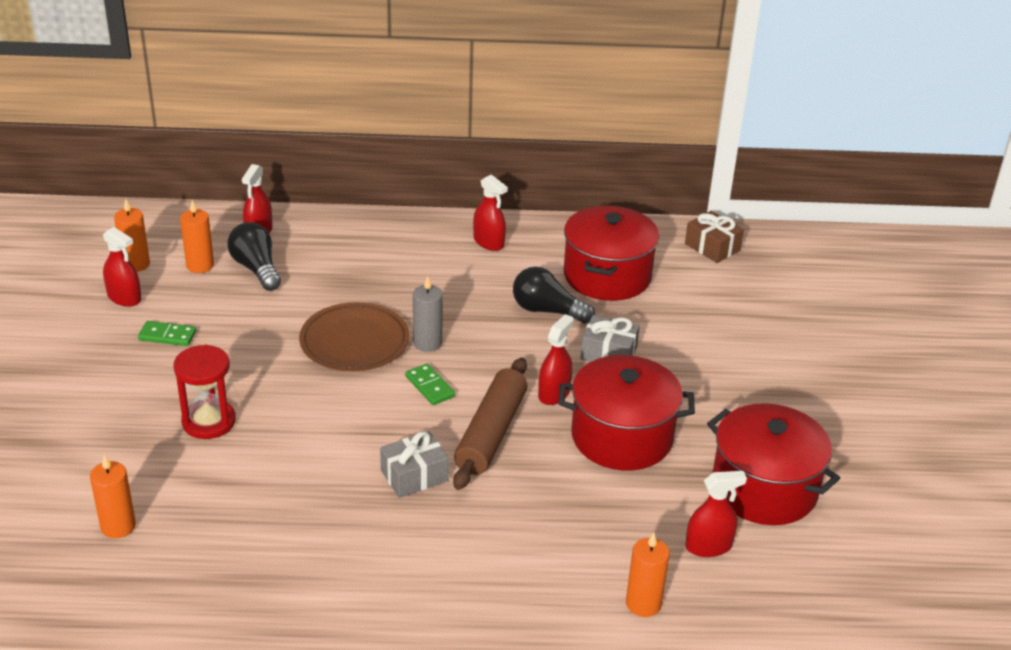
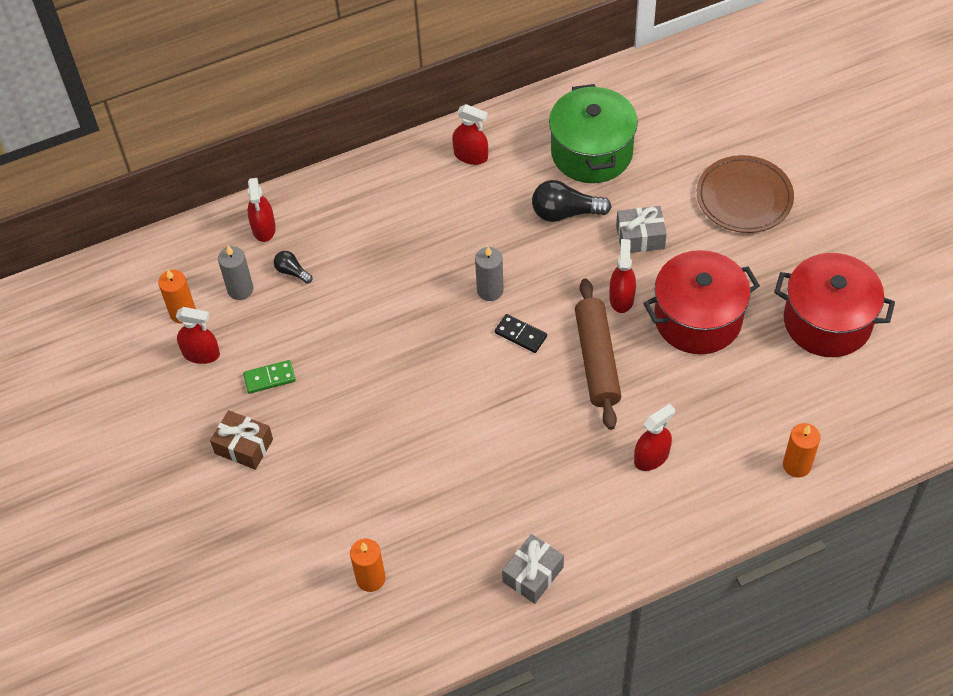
camera: 20 degrees left, 20 degrees up
(200, 265) = (240, 289): orange candle -> grey candle
(209, 421) = (368, 449): red hourglass -> none
(256, 269) = (292, 272): black light bulb -> black light bulb, size x0.55
(354, 342) = (430, 315): brown plate -> brown plate (744, 197)
(414, 476) = (564, 427): grey gift -> grey gift (533, 574)
(429, 386) = (520, 335): green domino -> black domino
(607, 276) = (591, 152): red pot -> green pot
(708, 546) = (815, 393): red spray bottle -> red spray bottle (651, 457)
(712, 247) = (659, 82): brown gift -> brown gift (244, 446)

